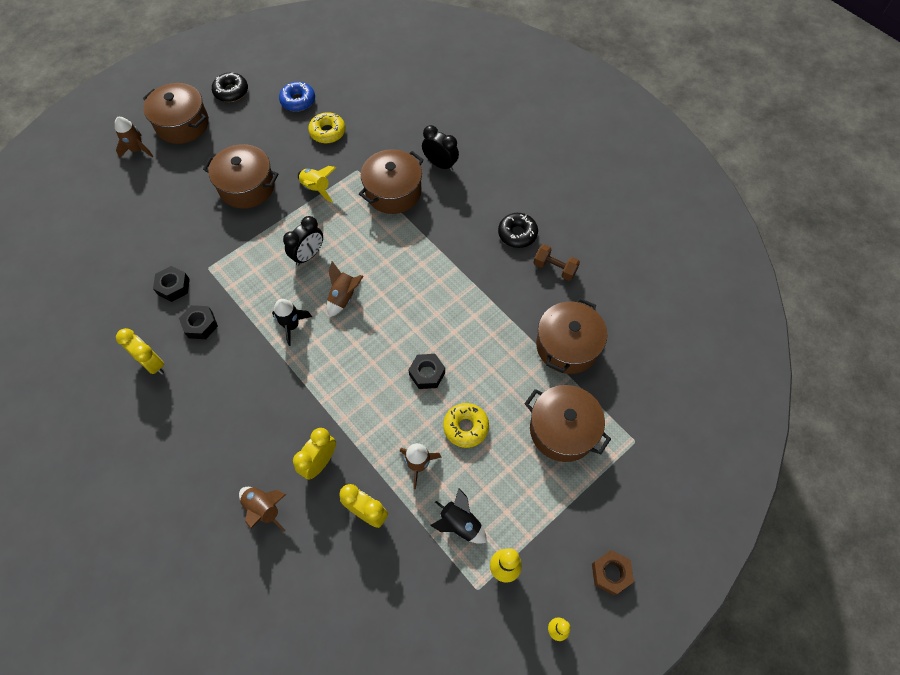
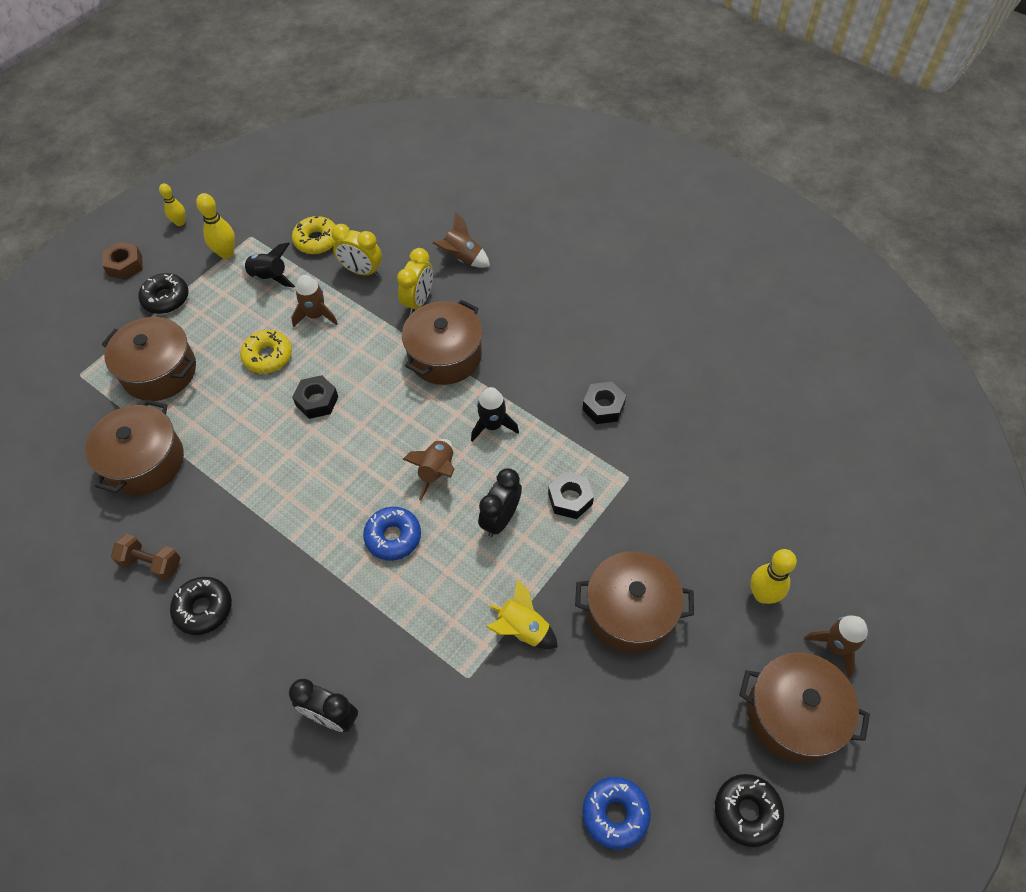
camera: 170 degrees right, 5 degrees down
(152, 363) = (637, 358): yellow clock -> none
(162, 182) = (762, 595): none -> yellow bowling pin
(173, 287) = (660, 445): black nut -> black nut (570, 499)
(327, 132) = (538, 749): yellow donut -> yellow donut (316, 240)
(385, 256) = (393, 537): none -> blue donut
(393, 192) = (401, 646): brown pot -> brown pot (445, 356)
(563, 517) = (166, 298): none -> black donut

